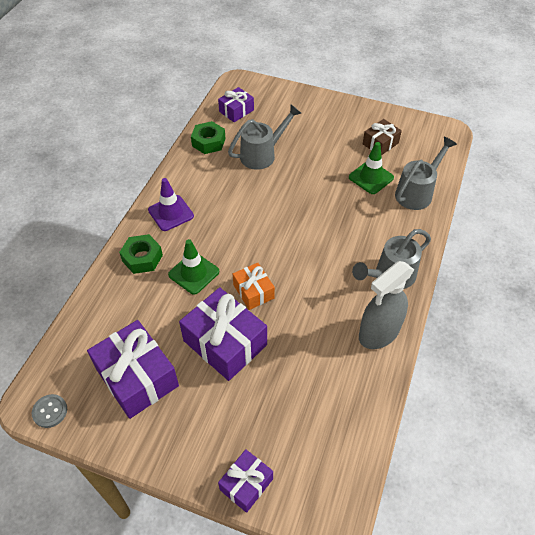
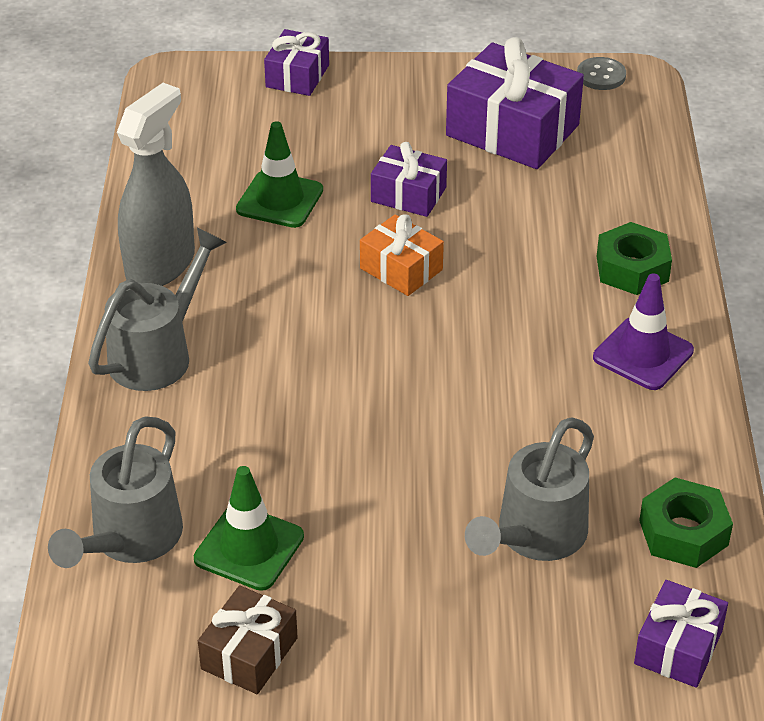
camera: 160 degrees right, 10 degrees down
(194, 273) = (523, 269): green traffic cone -> green traffic cone (280, 200)
(225, 343) = (408, 194): purple gift -> purple gift, size x0.56

